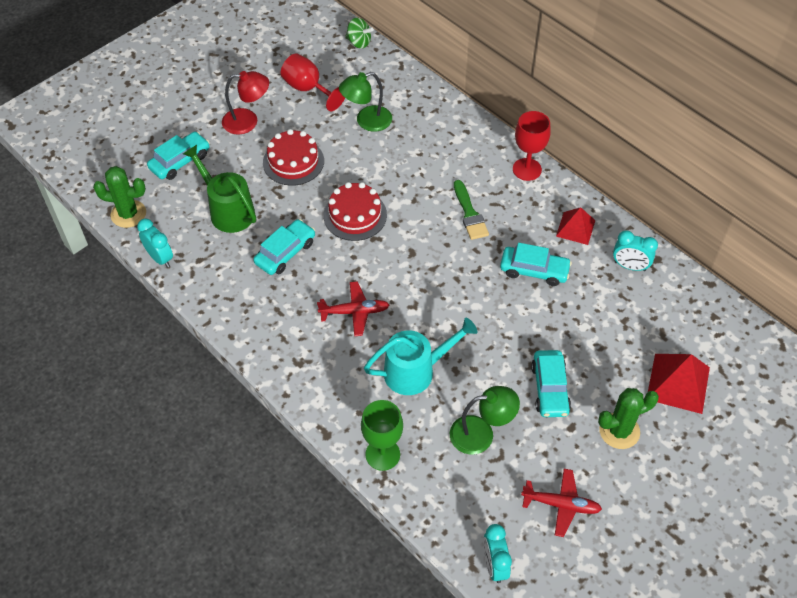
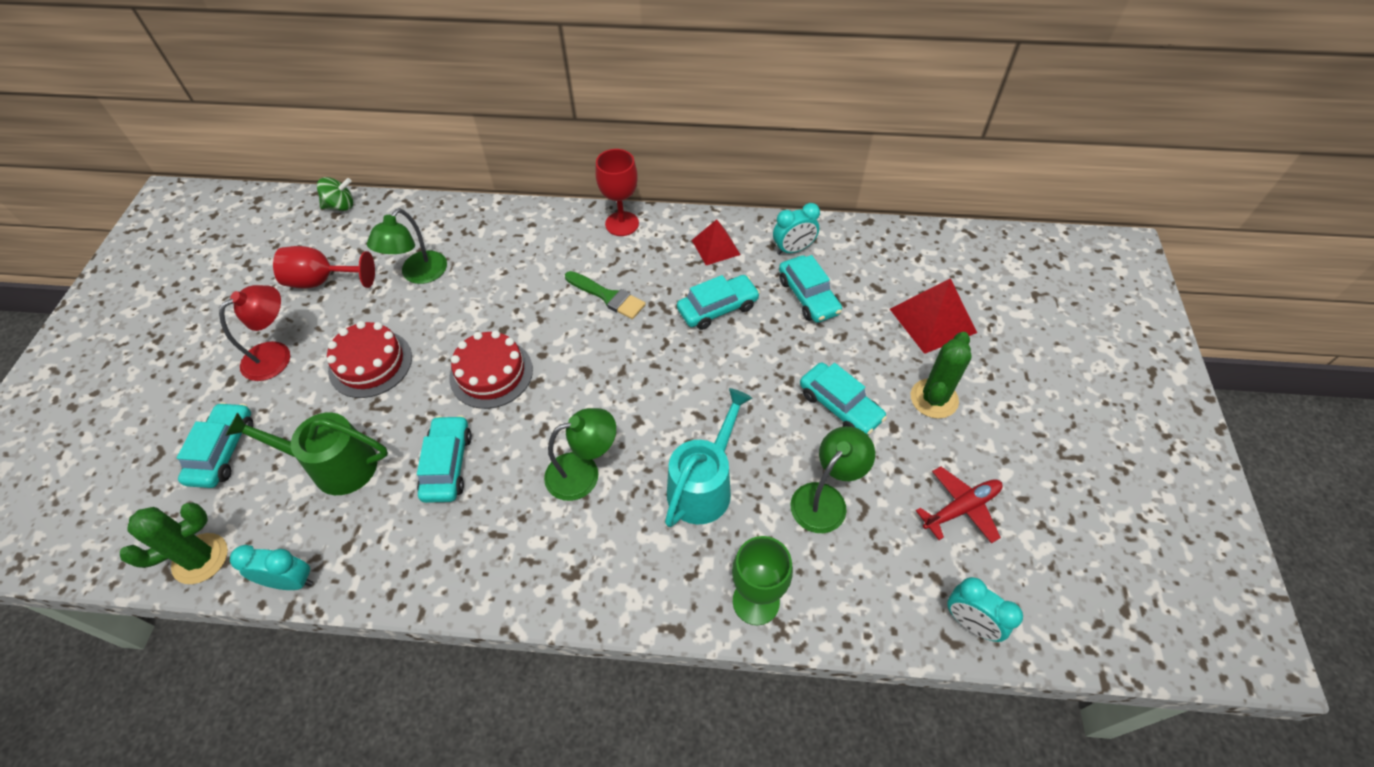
camera: 40 degrees left, 0 degrees up
(354, 312) = (583, 473): red plane -> green lamp
(605, 305) = (808, 296): none -> turquoise car

